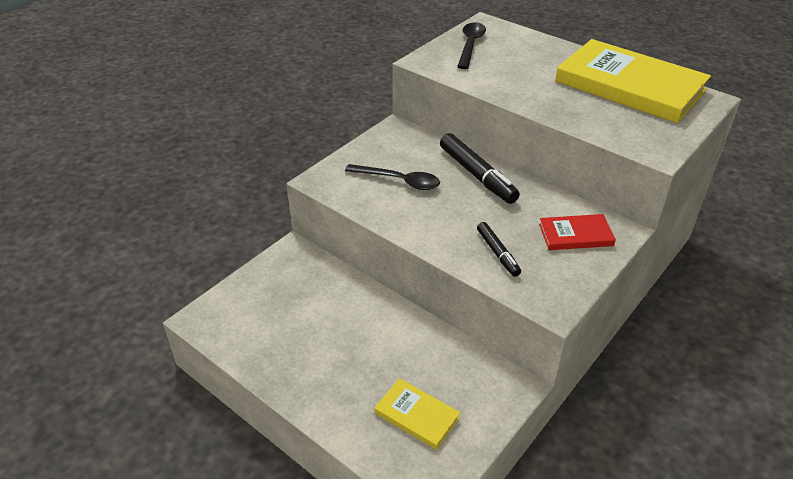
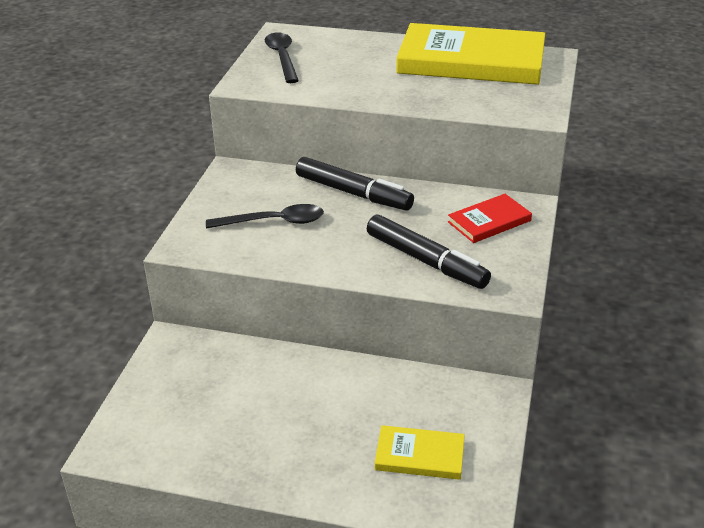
camera: 25 degrees left, 5 degrees down
(497, 253) = (426, 261): black marker -> black marker, size x1.71

